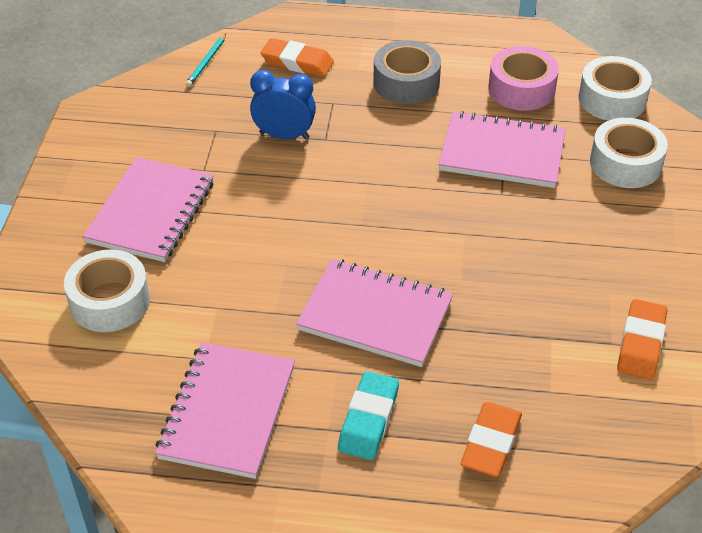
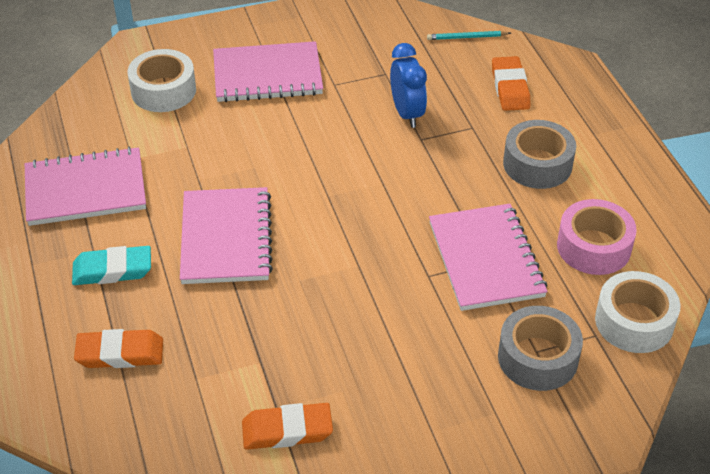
camera: 65 degrees right, 0 degrees up
(625, 163) = (537, 358): white tape -> grey tape

